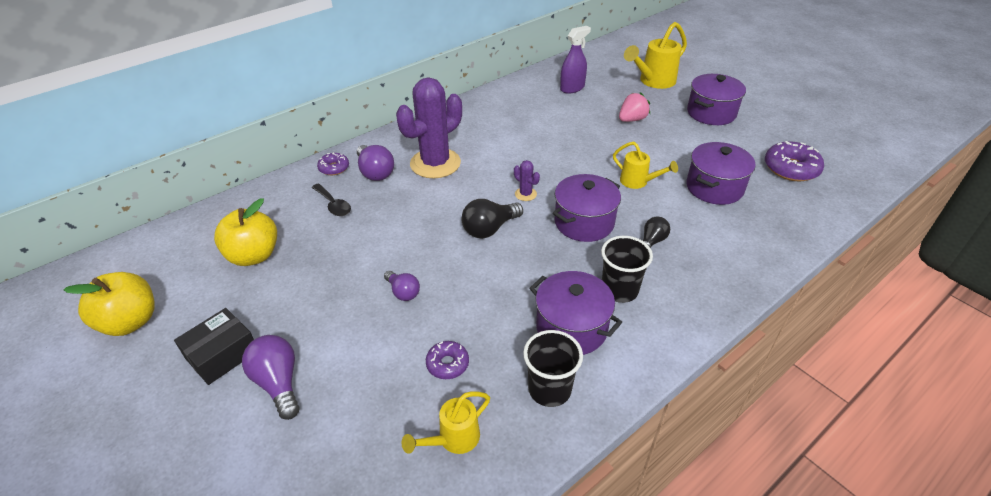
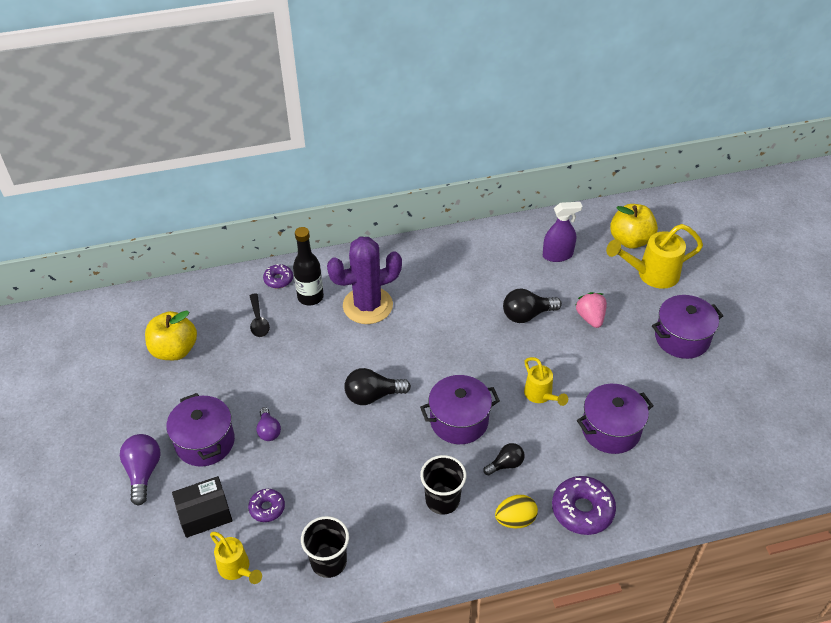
camera: 25 degrees right, 5 degrees up
(130, 322) = (66, 378): yellow apple -> yellow apple (630, 240)
(222, 354) = (116, 432): black box -> black box (204, 513)
(375, 172) = (310, 297): purple light bulb -> black bottle
(453, 439) = (237, 569): yellow watering can -> yellow watering can turned 120 degrees counterclockwise
(525, 194) = (427, 370): purple cactus -> none
(571, 328) = (379, 518): purple pot -> purple pot (205, 442)
(580, 131) = (527, 315): none -> black light bulb
(632, 119) = (590, 318): pink strawberry -> pink strawberry turned 90 degrees counterclockwise
(696, 281) = (515, 520): none -> yellow egg
(791, 168) = (709, 437): purple donut -> purple donut (582, 510)

